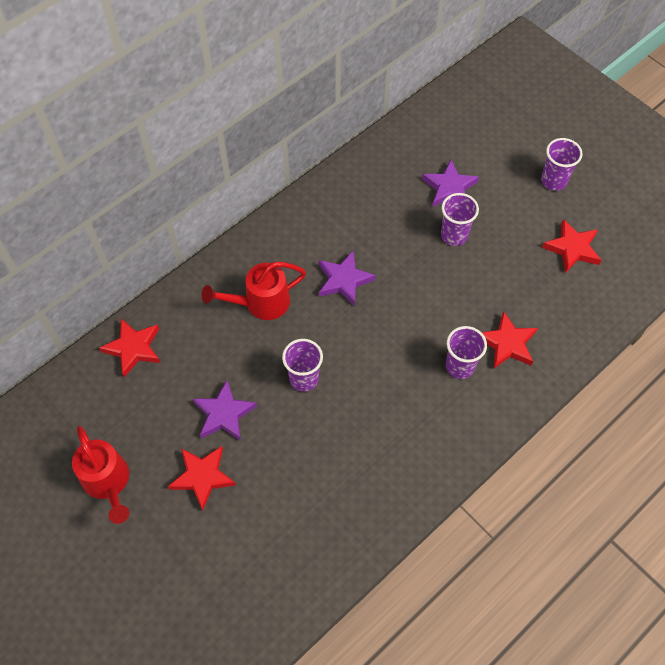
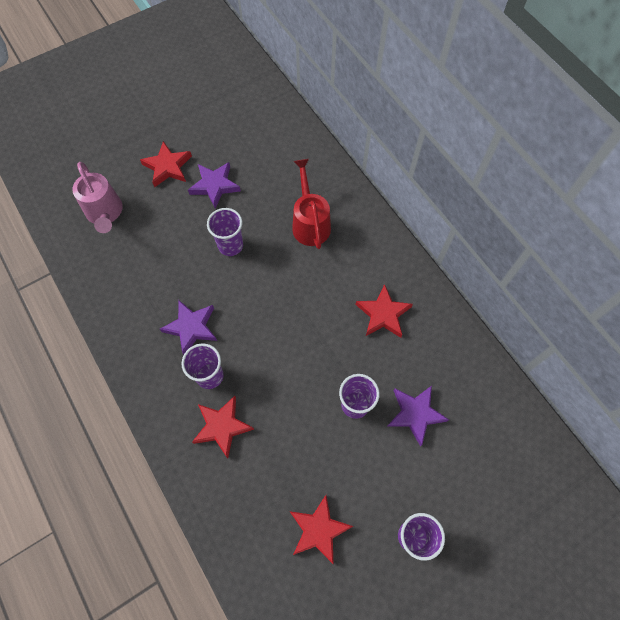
camera: 100 degrees right, 5 degrees up
(108, 483) = (181, 111): red watering can -> none
(133, 348) = (287, 131): red star -> red star (383, 314)
(284, 535) = (105, 214): none -> pink watering can
(344, 280) = (320, 292): purple star -> purple star (191, 327)

